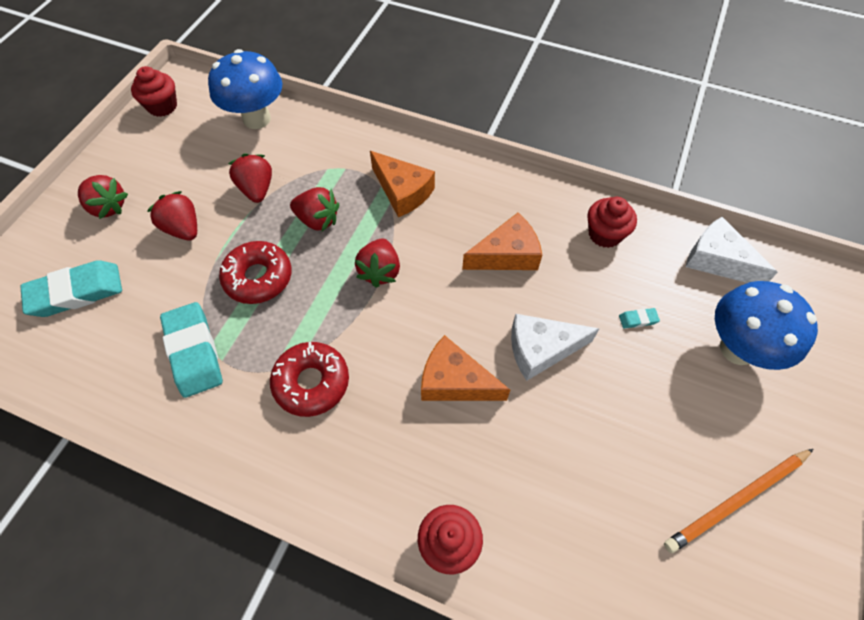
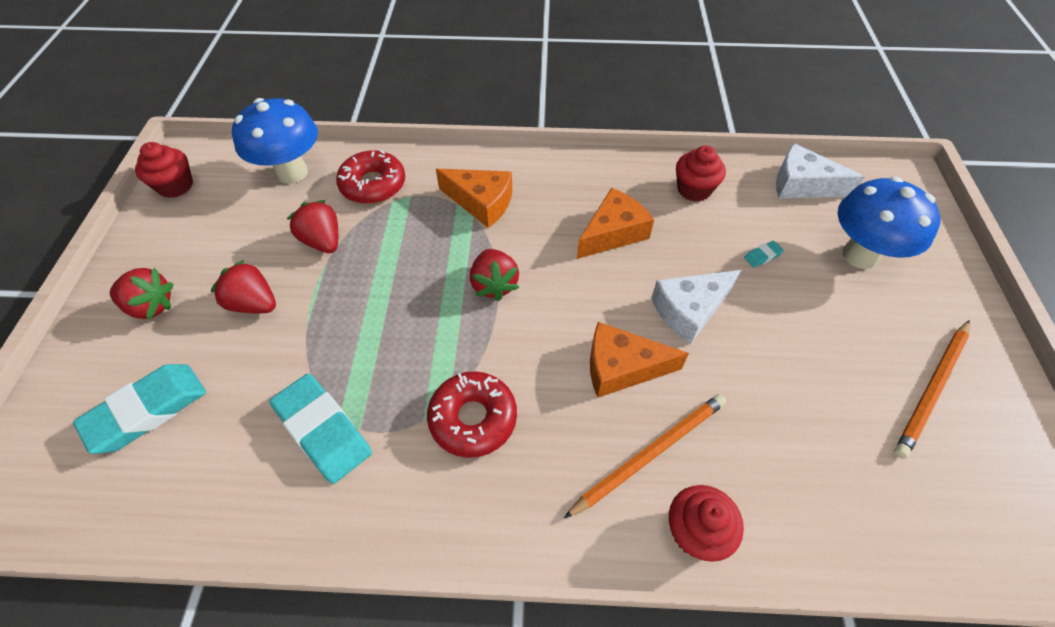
camera: 20 degrees left, 5 degrees down
(258, 278) = (364, 329): red donut -> red donut (373, 185)
(318, 220) = (404, 253): red strawberry -> none
(443, 464) = (650, 453): none -> orange pencil

